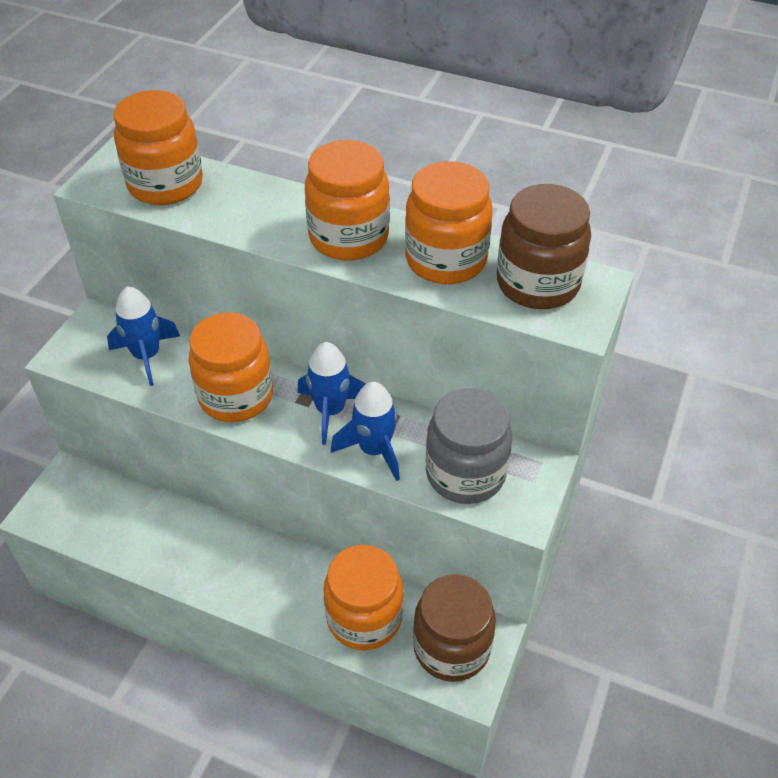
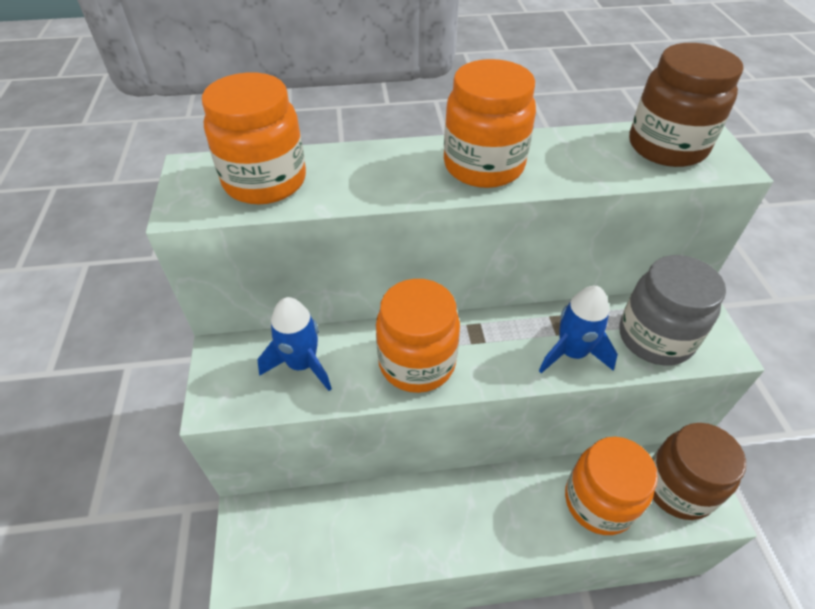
camera: 30 degrees left, 0 degrees up
(330, 411) = (507, 337): blue rocket -> none
(446, 260) = (580, 155): orange jar -> none

